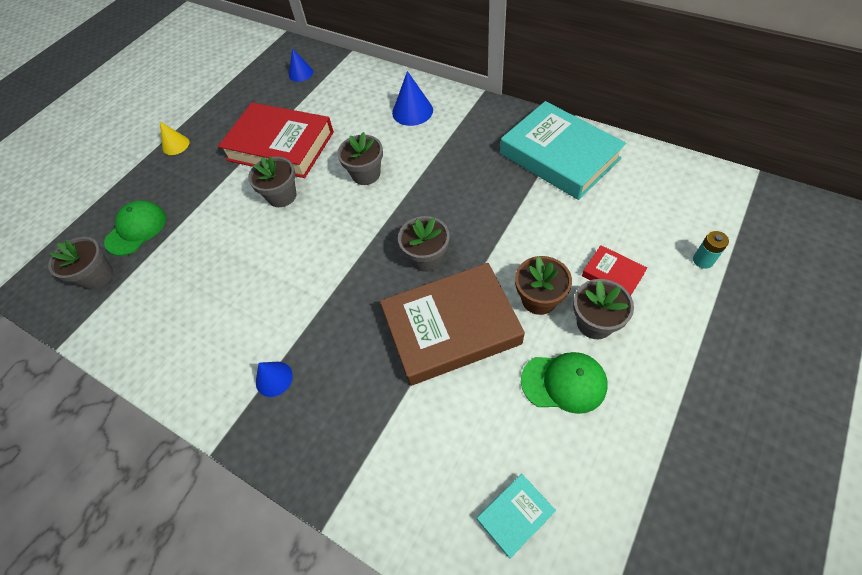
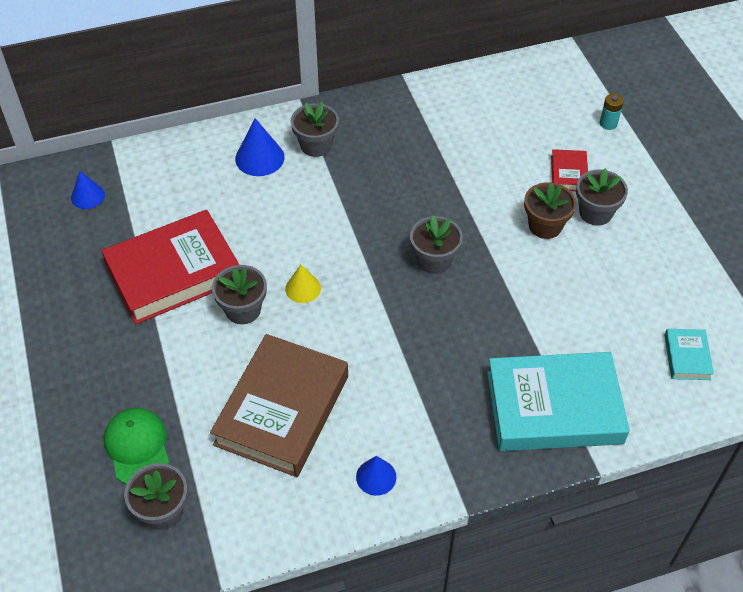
camera: 55 degrees left, 5 degrees down
(176, 145) = (51, 353): yellow cone -> yellow cone (303, 288)
(274, 378) = (441, 430): blue cone -> blue cone (376, 477)
(366, 174) = (294, 237): grey flower pot -> grey flower pot (316, 145)
(451, 328) = (515, 291): brown book -> brown book (282, 410)
(559, 156) = (431, 115): turquoise book -> turquoise book (554, 408)
(564, 382) = (622, 263): green cap -> none
(612, 274) = (569, 173): red book -> red book turned 75 degrees counterclockwise

